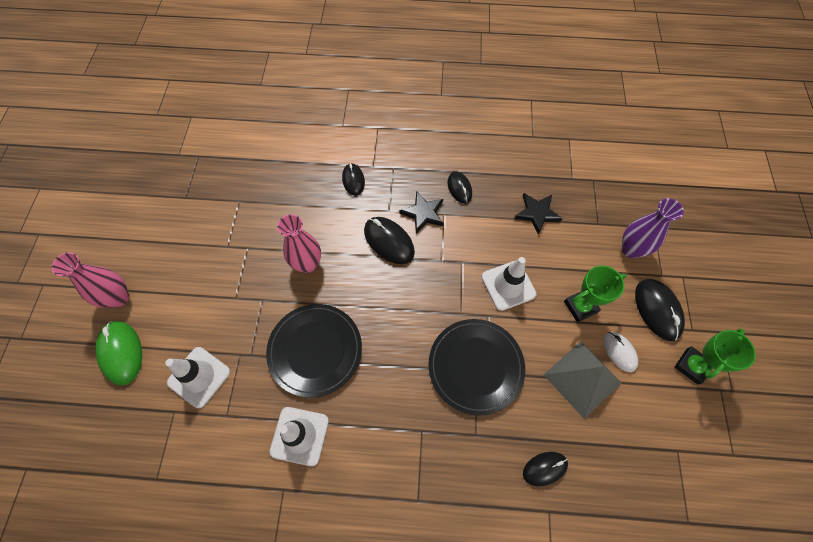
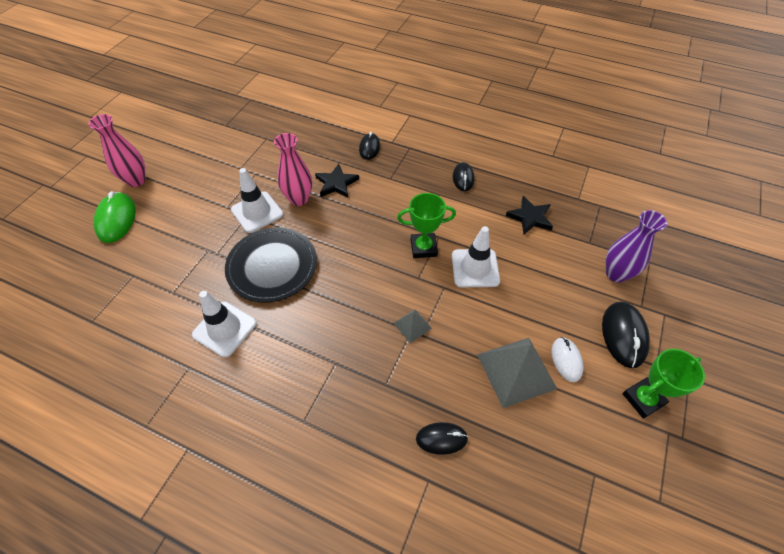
camera: 20 degrees right, 10 degrees down
(199, 377) = (166, 256): white traffic cone -> white traffic cone (257, 212)
(389, 241) = (378, 202): black mouse -> none
(423, 213) = (420, 189): black star -> black star (336, 183)
(475, 366) = (412, 325): black plate -> grey pyramid
(580, 307) = (541, 307): green trophy -> green trophy (423, 248)

